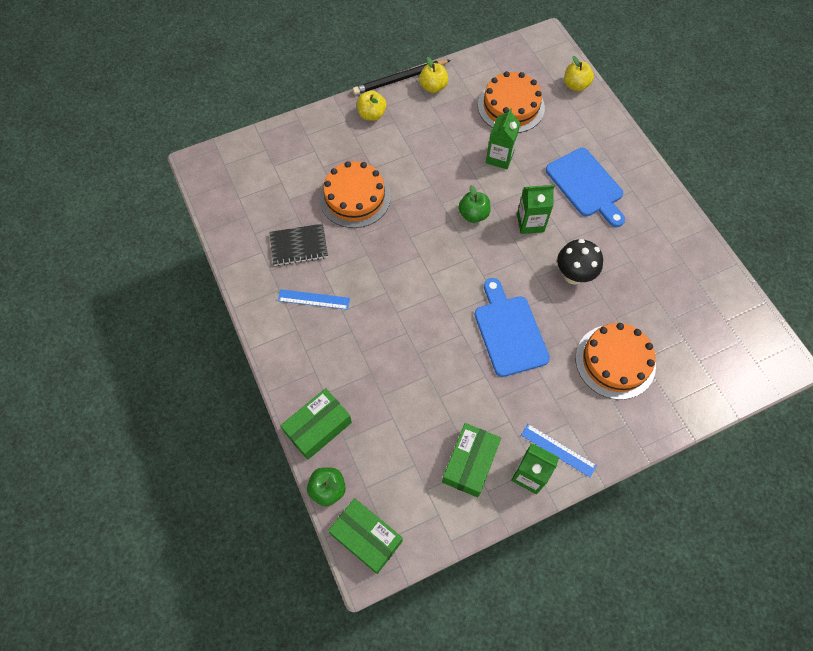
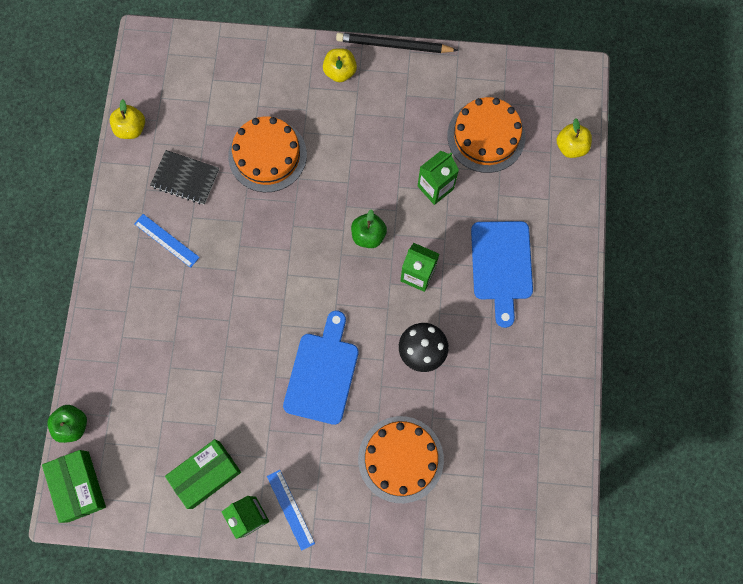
camera: 30 degrees right, 10 degrees up
(318, 427) = (97, 365): green box -> none
(433, 87) = (421, 72): yellow apple -> yellow apple (131, 129)

